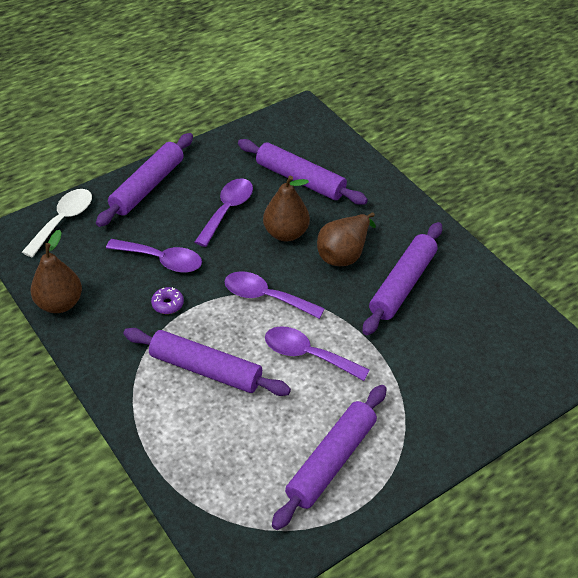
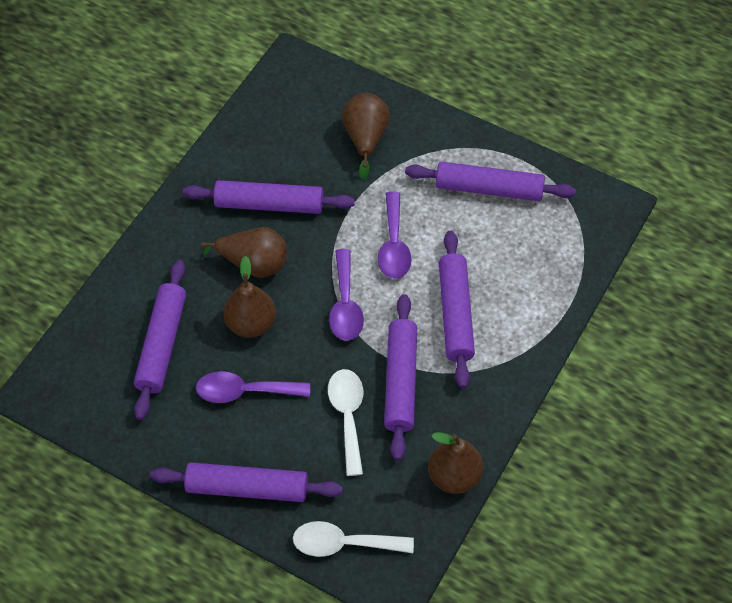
camera: 115 degrees left, 10 degrees up
(162, 260) = (347, 416): purple spoon -> white spoon
(168, 304) = (400, 381): purple donut -> purple rolling pin
(447, 383) = (365, 139): none -> brown pear

